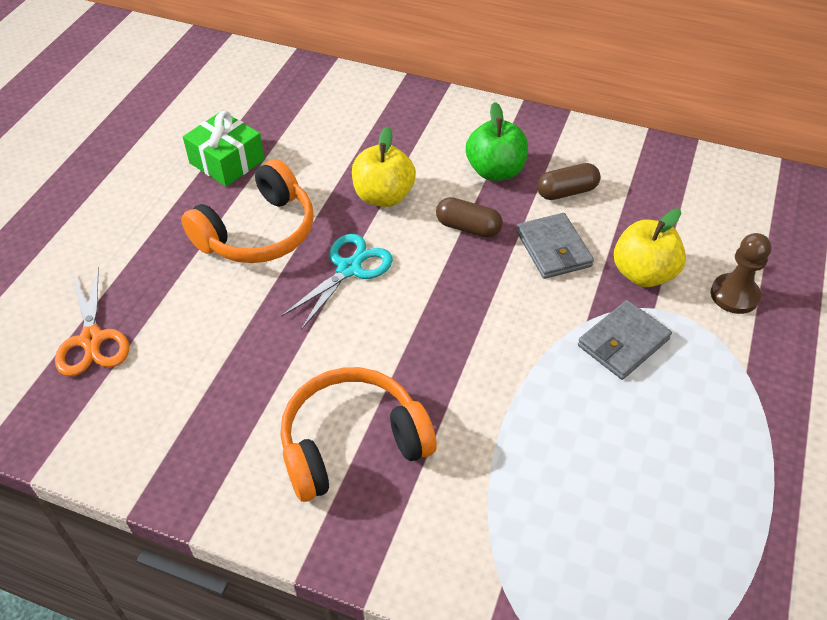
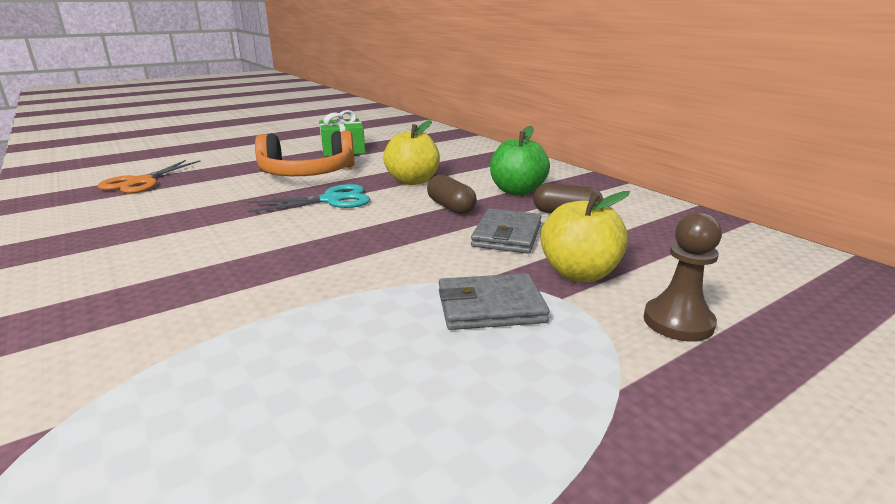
camera: 35 degrees right, 25 degrees down
(352, 443) = (163, 272): orange headphones -> none

